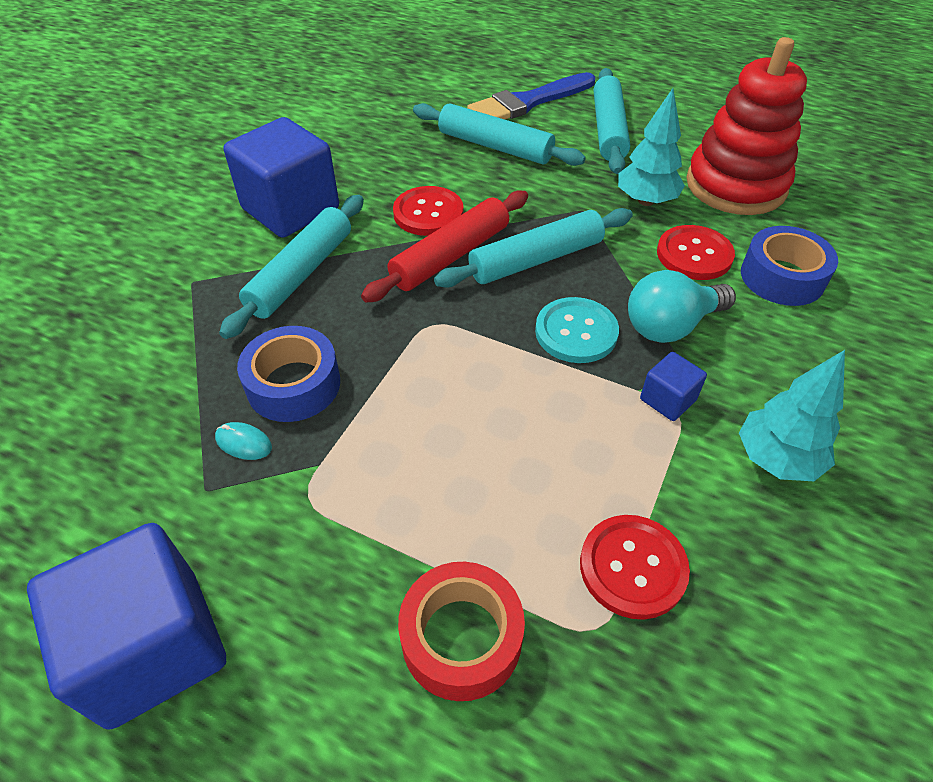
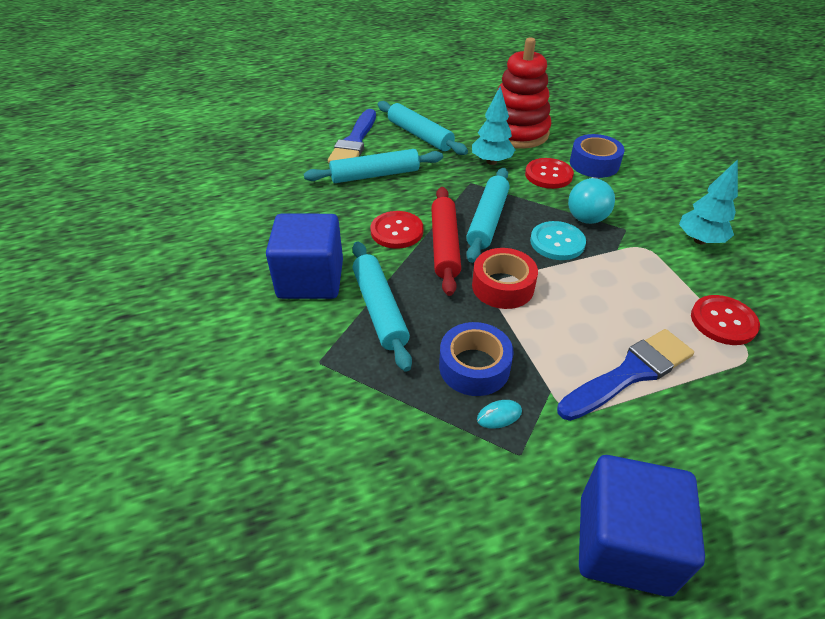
camera: 45 degrees left, 5 degrees down
(422, 518) = (629, 373): none -> blue brush
(461, 638) = (718, 405): red tape -> red tape (502, 286)
(668, 399) = (633, 245): blue cube -> none

